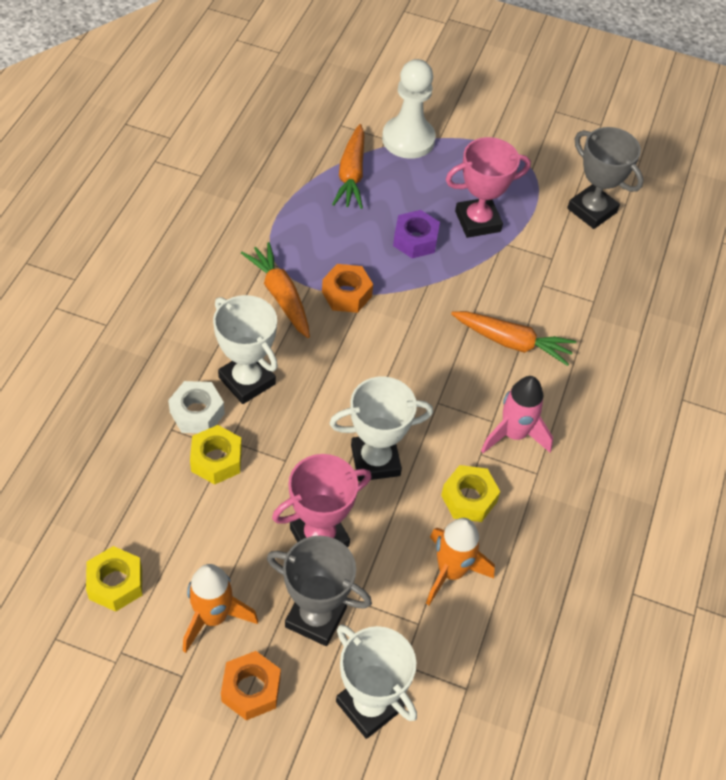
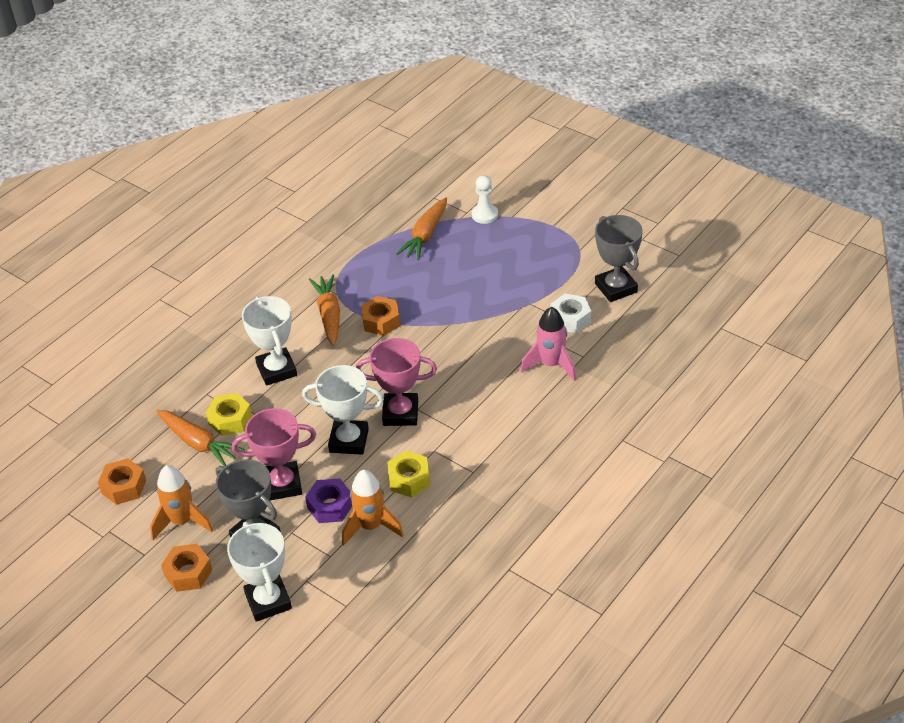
camera: 25 degrees right, 10 degrees down
(115, 583) = (124, 487): yellow nut -> orange nut
(197, 413) = (230, 386): white nut -> white nut (570, 319)
(408, 139) = (484, 215): white pawn -> white pawn, size x0.59
(415, 240) = (454, 290): purple nut -> purple nut (330, 506)
(477, 221) = (513, 283): pink trophy -> pink trophy (400, 413)
(512, 342) = (498, 376): orange carrot -> orange carrot (198, 443)
(513, 434) = (467, 441): pink rocket -> pink rocket (551, 365)

